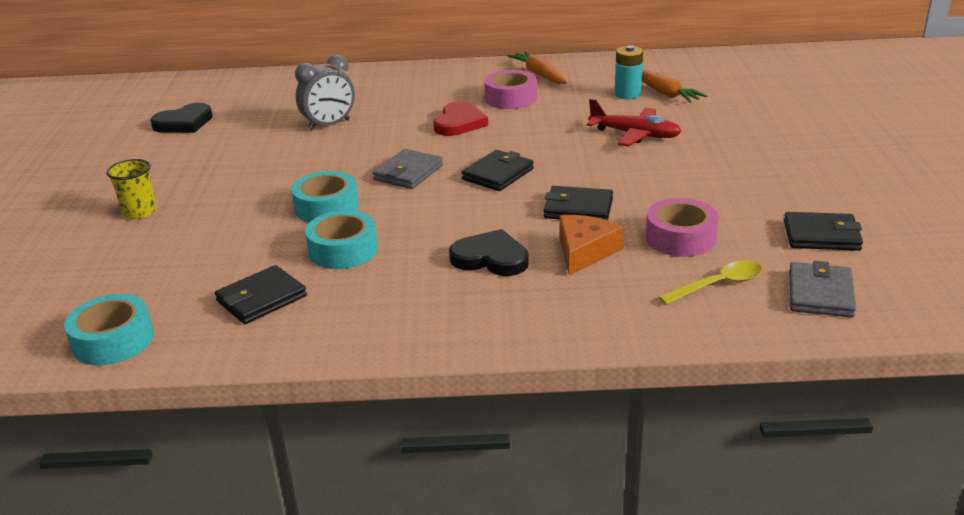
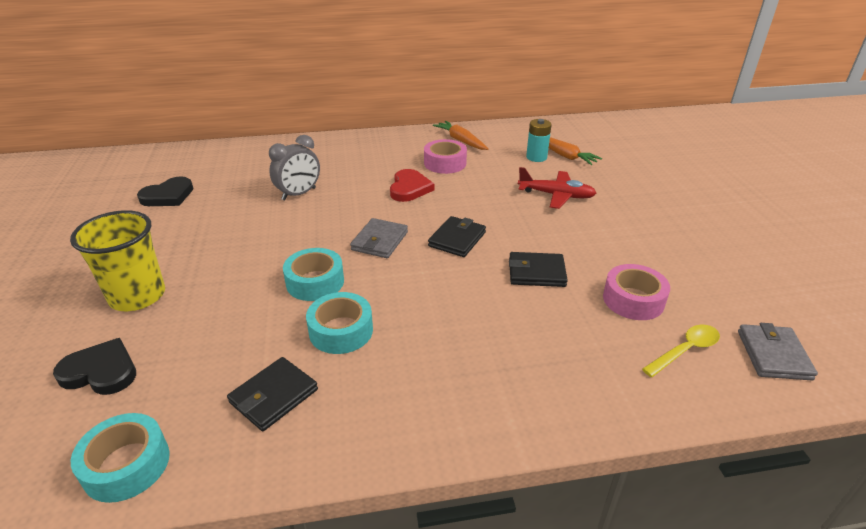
camera: 10 degrees left, 5 degrees up
(139, 212) = (137, 296): yellow cup -> yellow cup, size x1.76
(490, 258) = (478, 332): black heart -> black heart (101, 371)
(585, 251) = (558, 319): orange cheese -> none
(821, 235) = (745, 291): black wallet -> none

